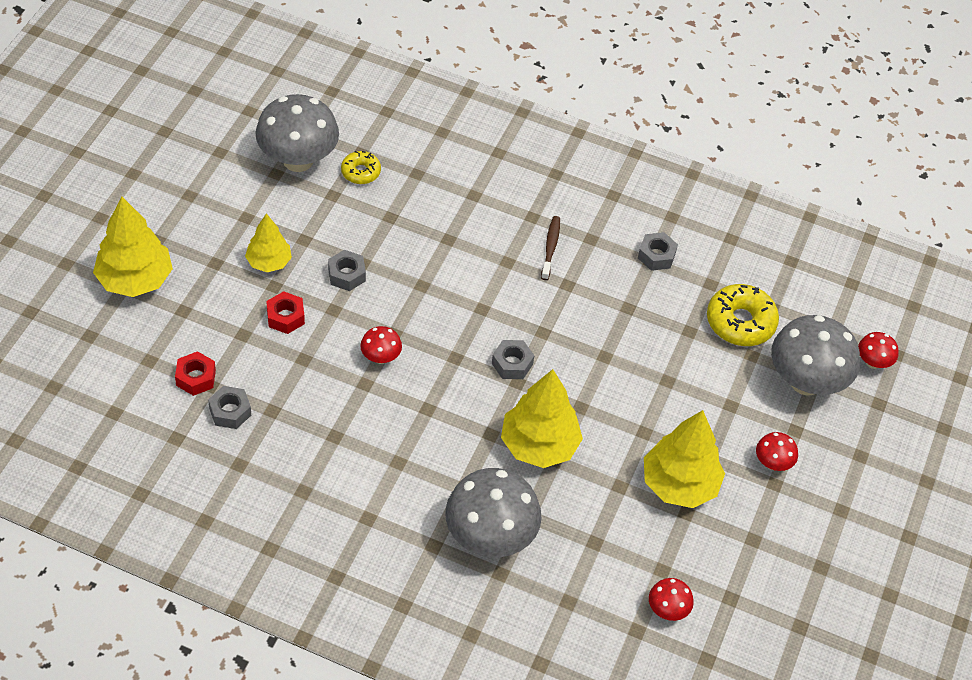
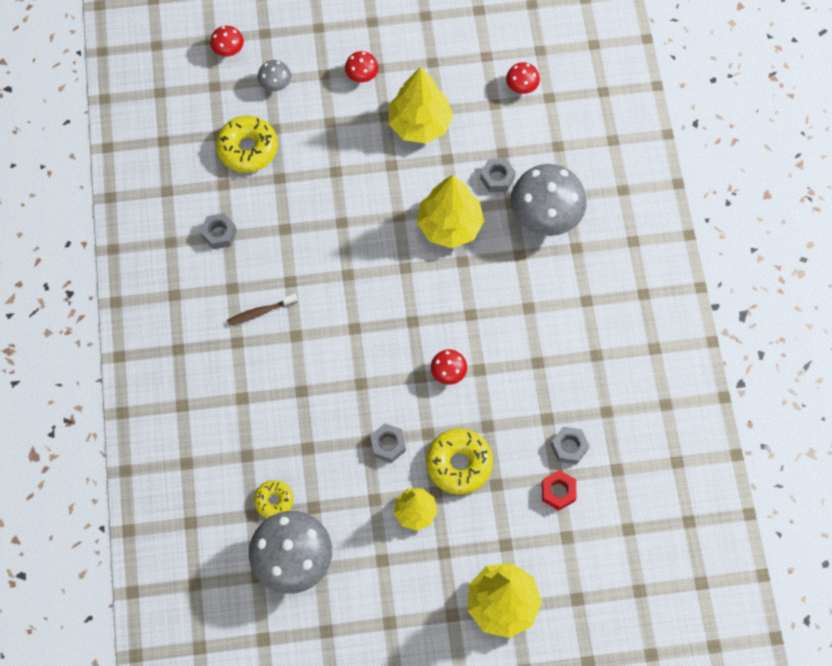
camera: 115 degrees left, 15 degrees up
(285, 317) = (459, 464): red nut -> yellow donut
(512, 364) = (391, 280): grey nut -> grey nut (497, 178)
(805, 381) = (275, 85): grey mushroom -> grey mushroom, size x0.47

